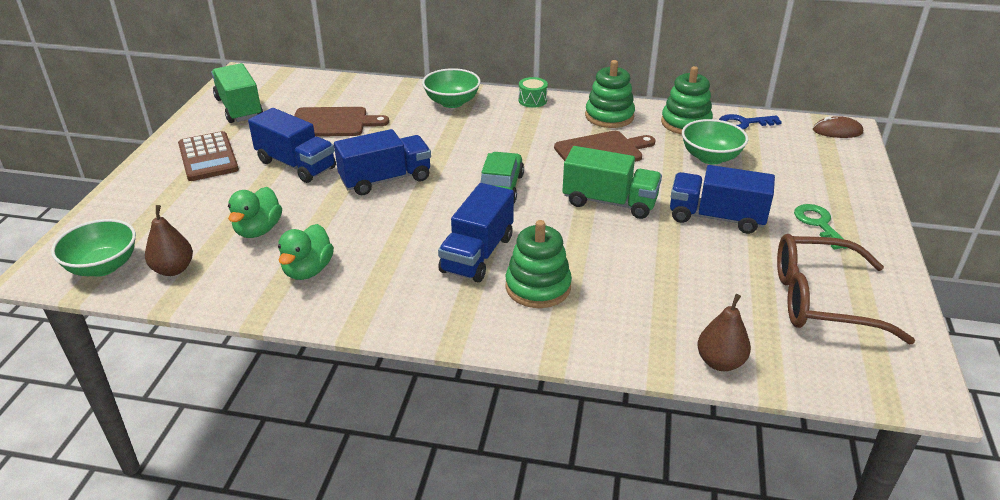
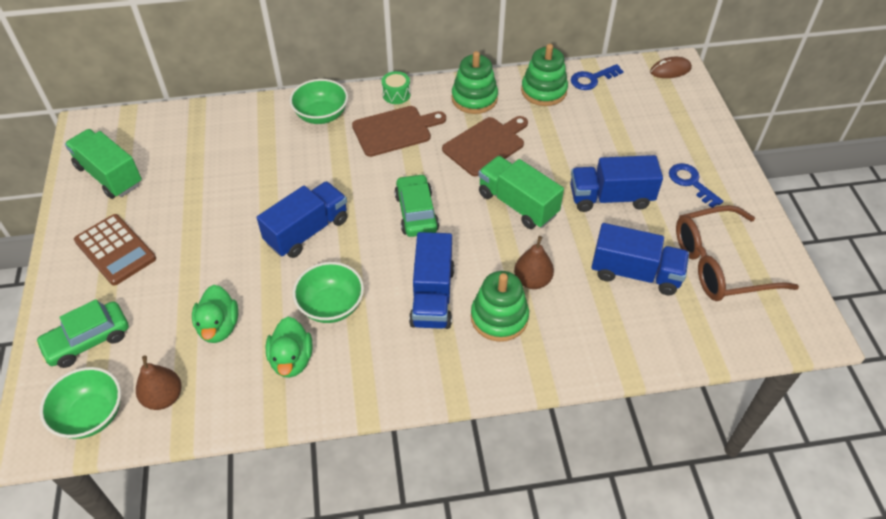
camera: 20 degrees left, 15 degrees up
(140, 213) = (88, 340): none -> green car
(296, 165) = (211, 236): blue truck -> blue truck (635, 273)
(332, 123) = (217, 171): brown cutting board -> brown cutting board (395, 130)
(609, 202) = (517, 204): green truck -> green truck turned 135 degrees counterclockwise
(710, 157) = (580, 128): green bowl -> green bowl (331, 306)
(720, 362) = (669, 351): brown pear -> brown pear (532, 280)
(818, 224) = (691, 182): green key -> blue key

